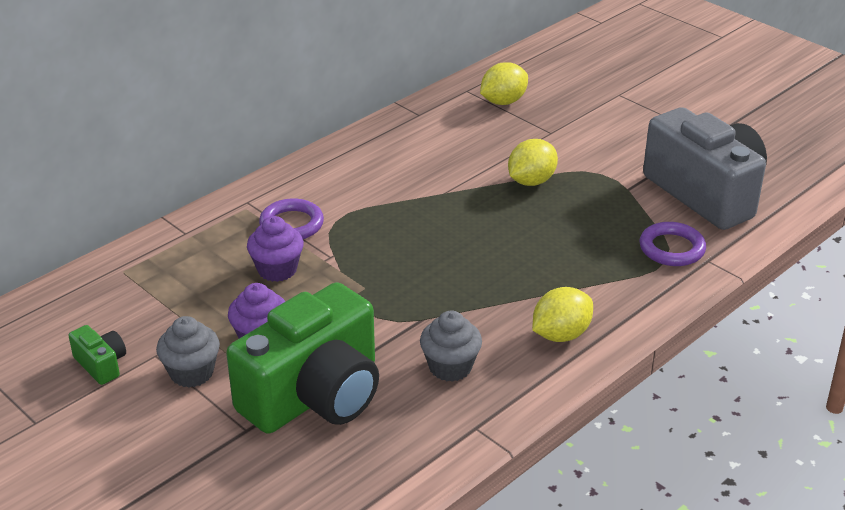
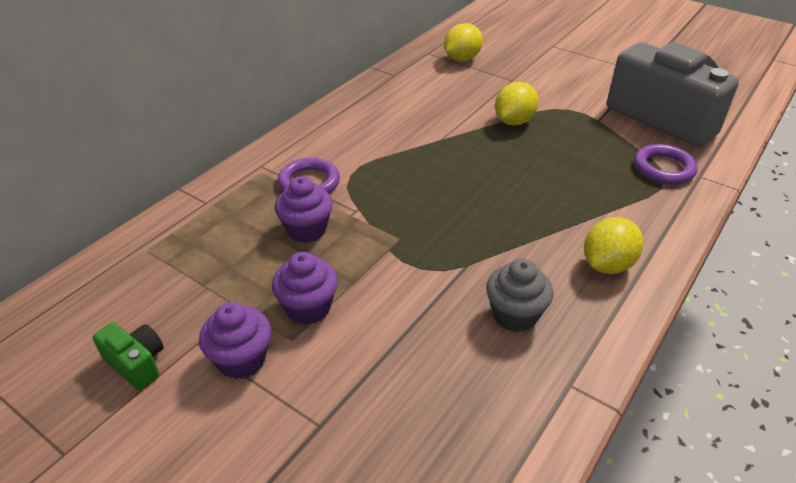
camera: 10 degrees left, 5 degrees up
(191, 373) = (241, 360): grey cupcake -> purple cupcake
(315, 395) = (384, 369): green camera -> none

